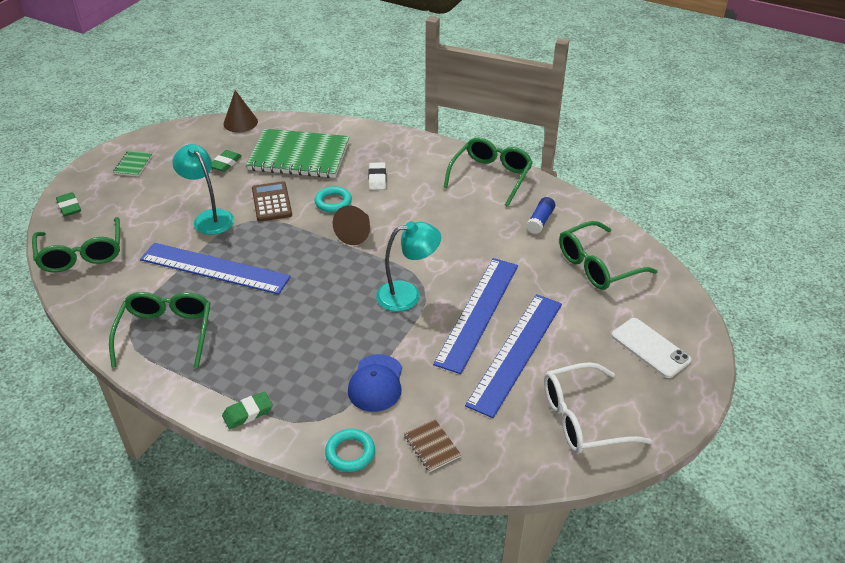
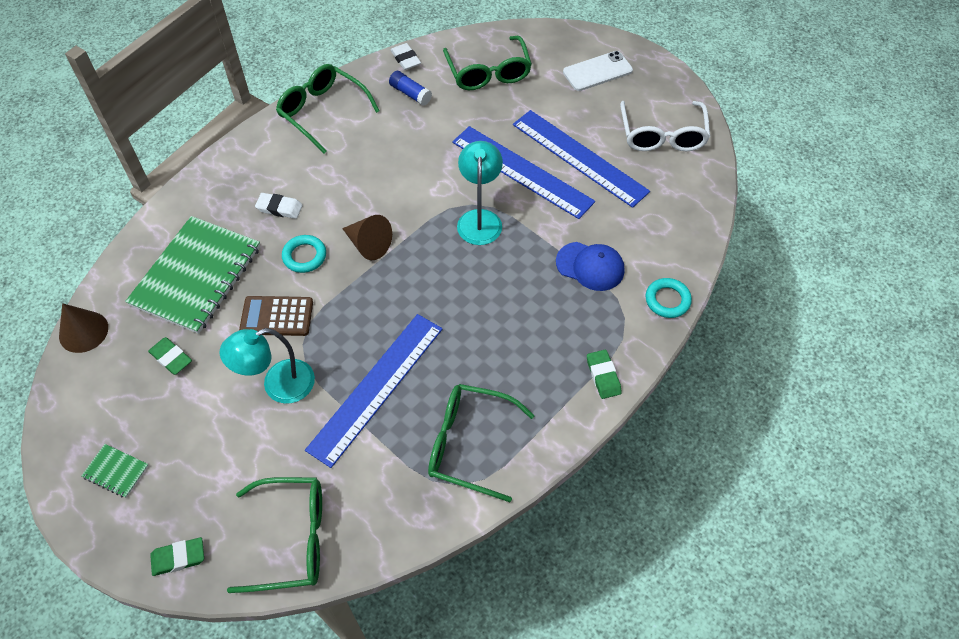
camera: 75 degrees left, 15 degrees up
(432, 446) = (671, 240): brown notebook -> none
(582, 209) = (405, 59): none -> white eraser

